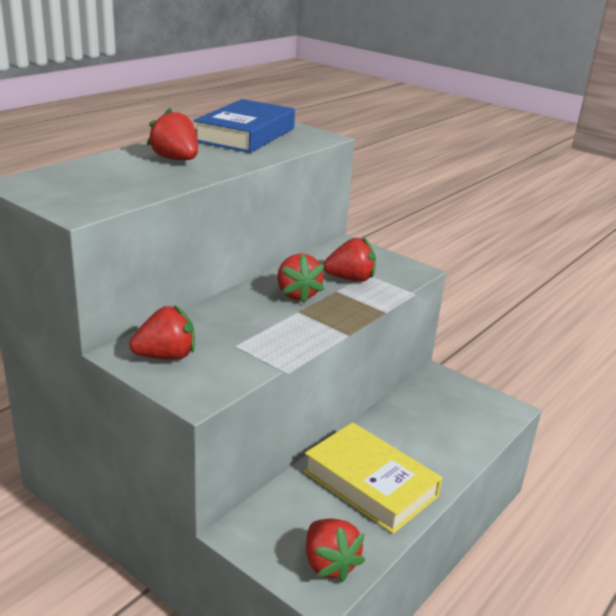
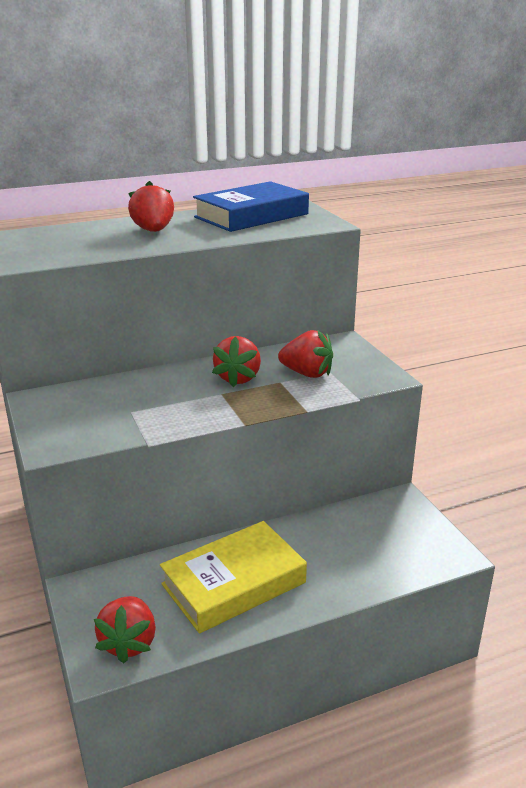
camera: 30 degrees right, 0 degrees up
(166, 356) = (65, 408): red strawberry -> none
(370, 484) = (234, 583): yellow book -> yellow book turned 75 degrees clockwise

